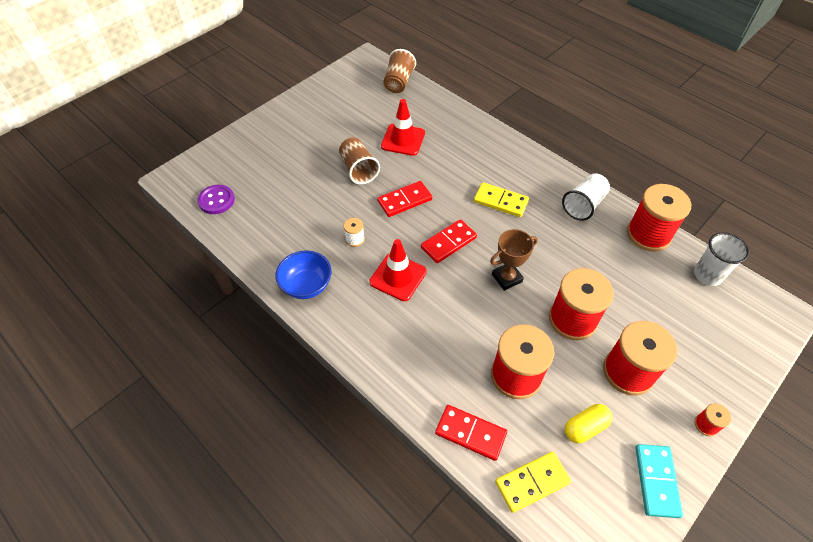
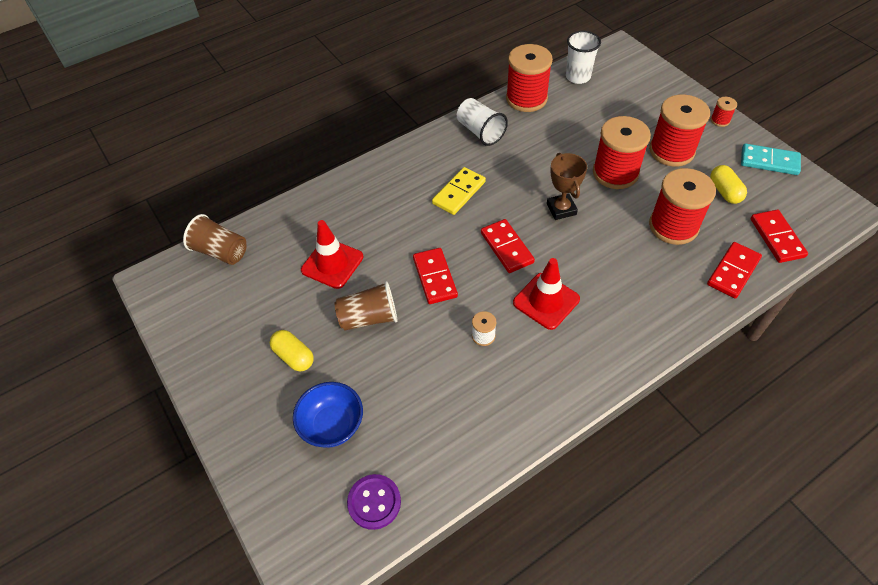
camera: 75 degrees left, 0 degrees up
(306, 285) = (545, 395): blue bowl -> blue bowl (332, 425)
(319, 138) = (294, 356): none -> yellow capsule
(532, 482) = (777, 238): yellow domino -> red domino

